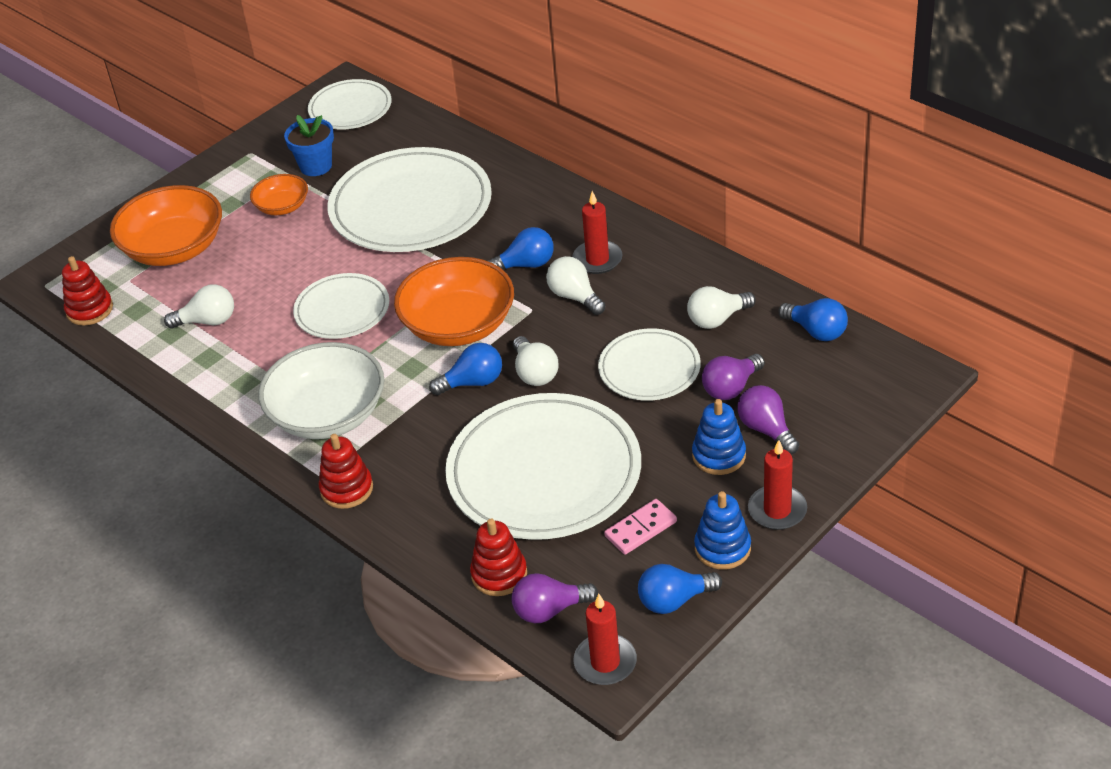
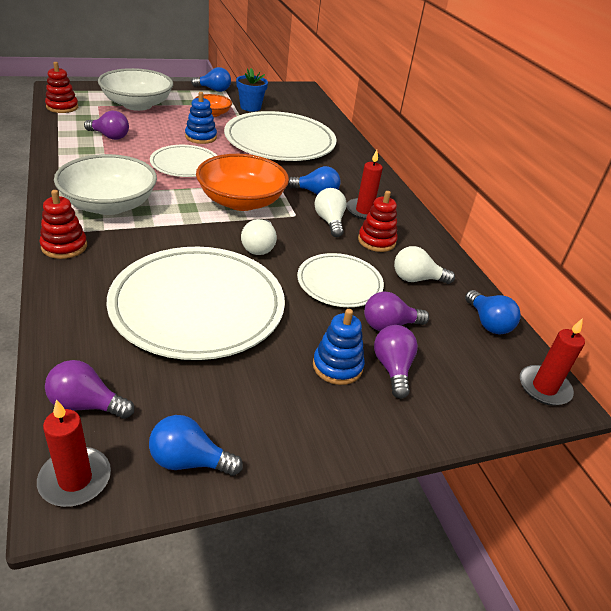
camera: 20 degrees right, 5 degrees down
(174, 248) = (137, 105): orange bowl -> white bowl
(208, 321) = (109, 136): white light bulb -> purple light bulb
(350, 108) = (296, 96): white plate -> none
(473, 382) = (214, 232): blue light bulb -> blue light bulb (214, 90)
(499, 574) = (85, 355): red stacking toy -> red stacking toy (376, 241)
(640, 529) = (223, 385): pink domino -> none
(722, 548) = (273, 441): blue stacking toy -> blue stacking toy (201, 137)
(777, 510) = (348, 437): red candle -> red candle (544, 387)

